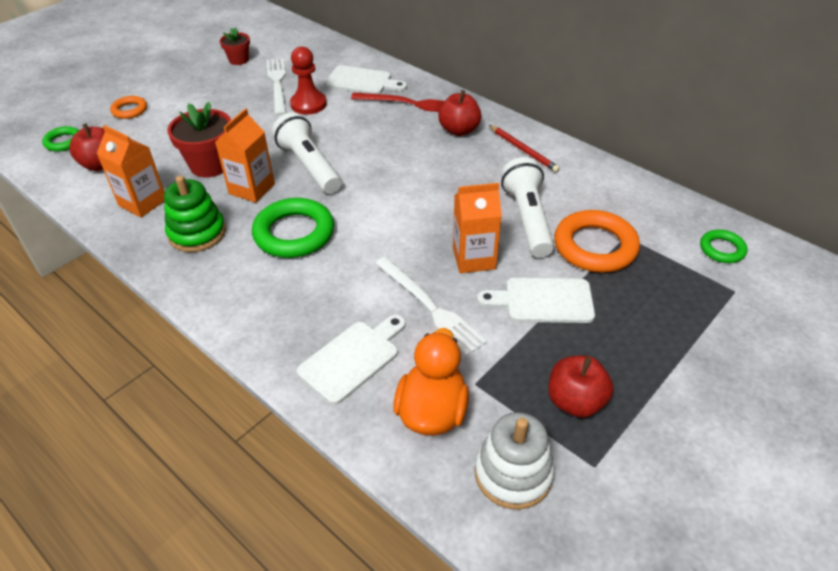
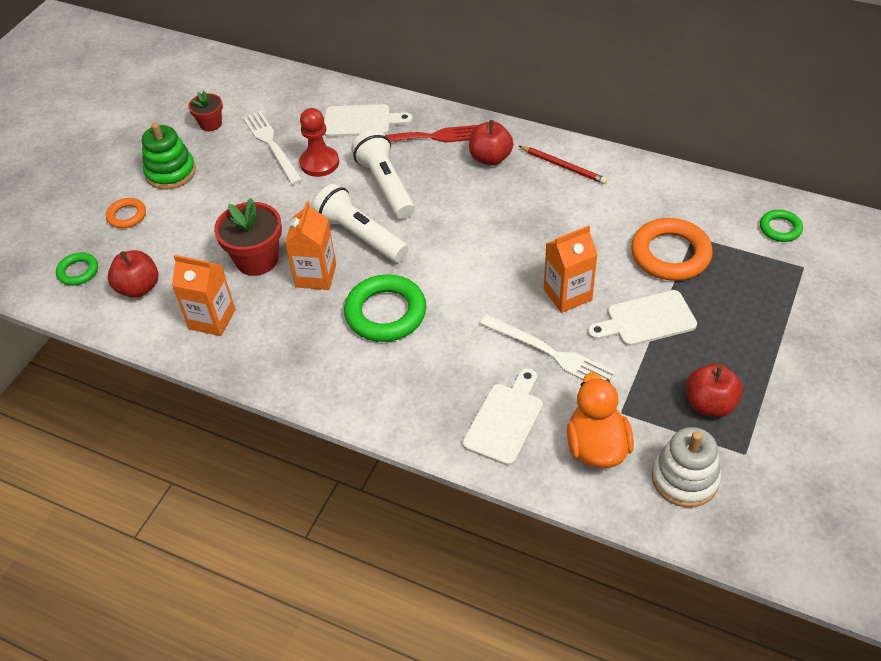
camera: 15 degrees left, 5 degrees up
(197, 233) = (289, 337): green stacking toy -> green stacking toy (171, 172)
(527, 219) = (598, 241): white flashlight -> white flashlight (385, 185)

